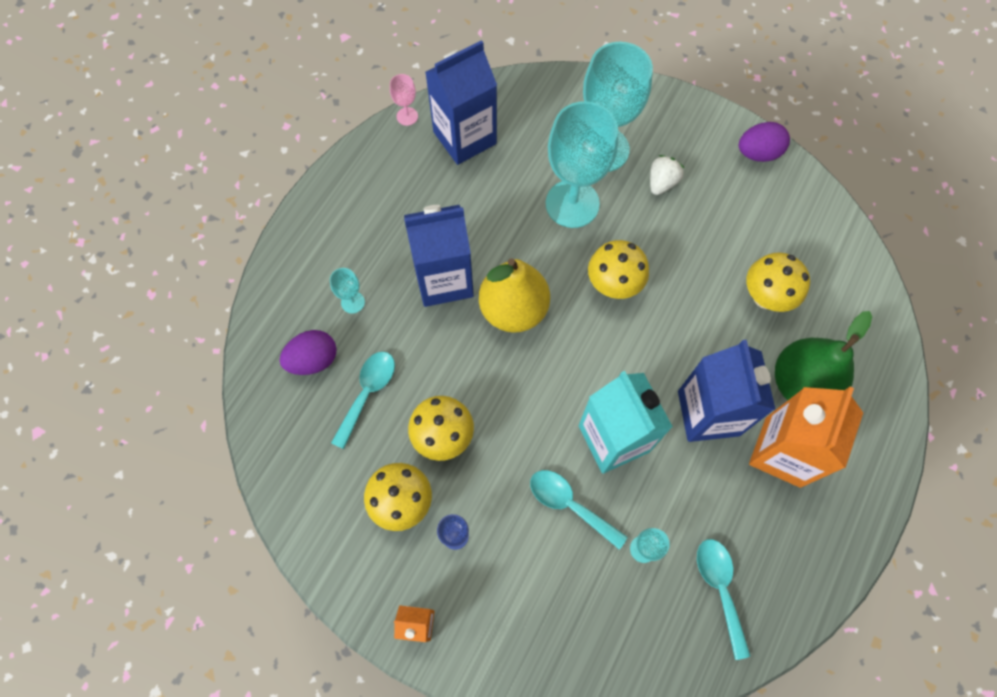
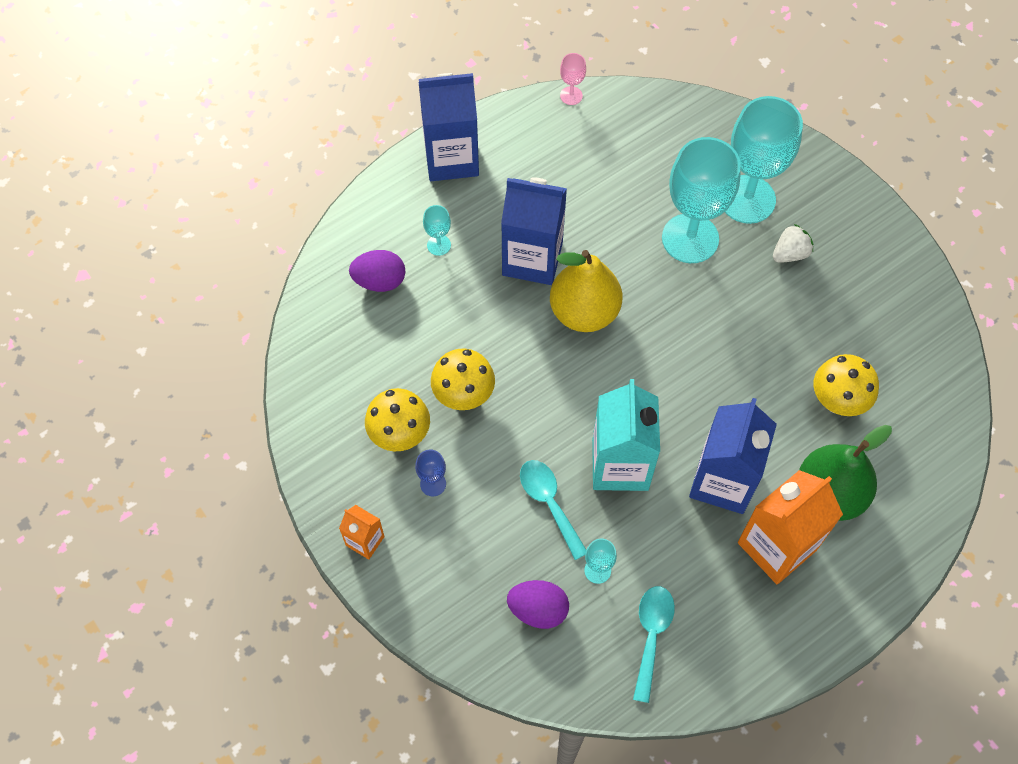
camera: 25 degrees right, 5 degrees down
(367, 393) = (414, 330): turquoise spoon -> none
(465, 138) = (616, 137): blue carton -> blue carton (451, 158)
(613, 285) = (691, 329): yellow mushroom -> none
(758, 153) = (904, 264): purple egg -> purple egg (538, 610)

